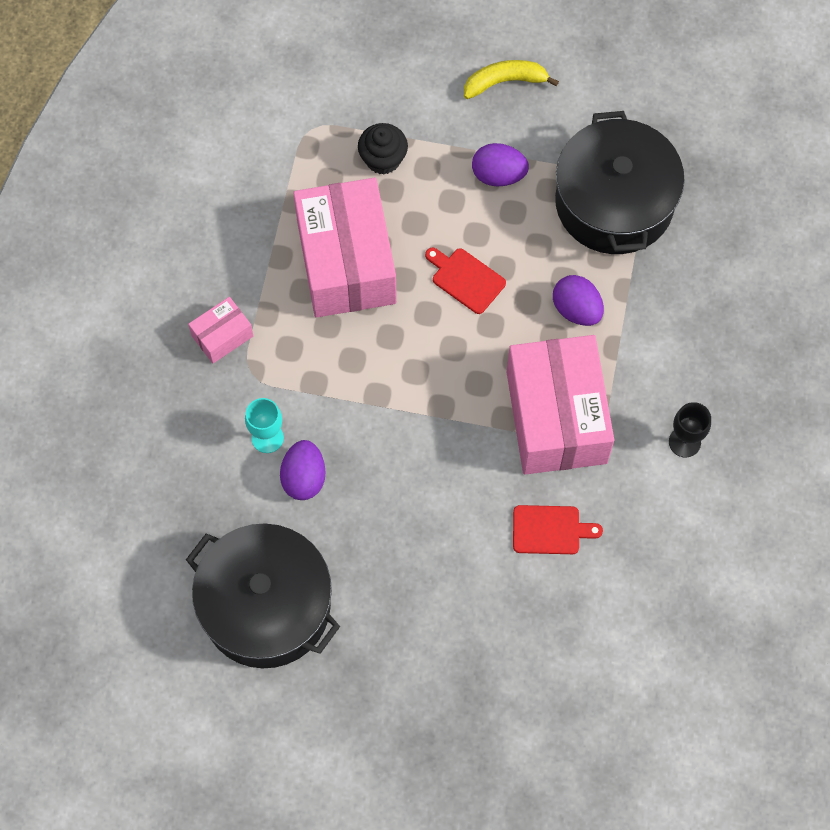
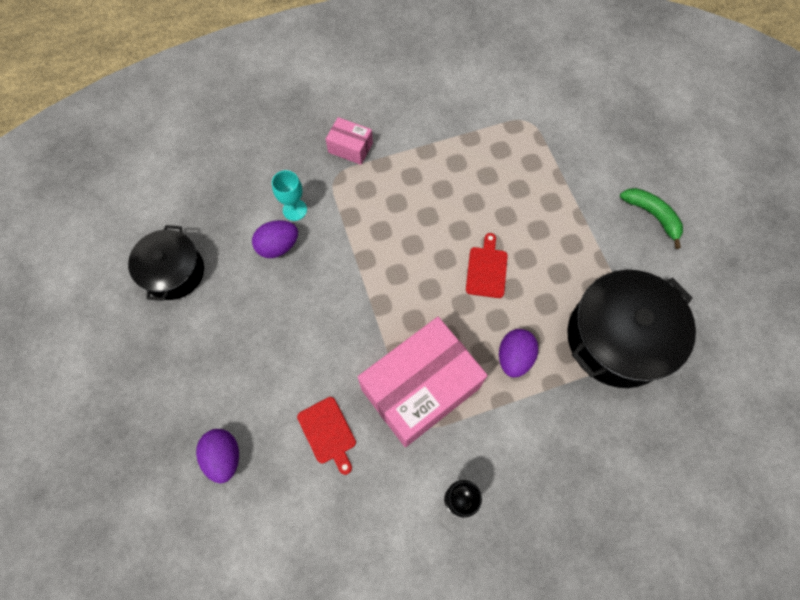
camera: 60 degrees right, 0 degrees up
(266, 606) = (174, 272): black pot -> black pot, size x0.63
(346, 262) = (448, 190): pink box -> none
(383, 159) = (538, 172): black cupcake -> none
(498, 175) = (579, 249): purple egg -> purple egg (224, 457)
(505, 82) = (652, 215): yellow banana -> green banana

